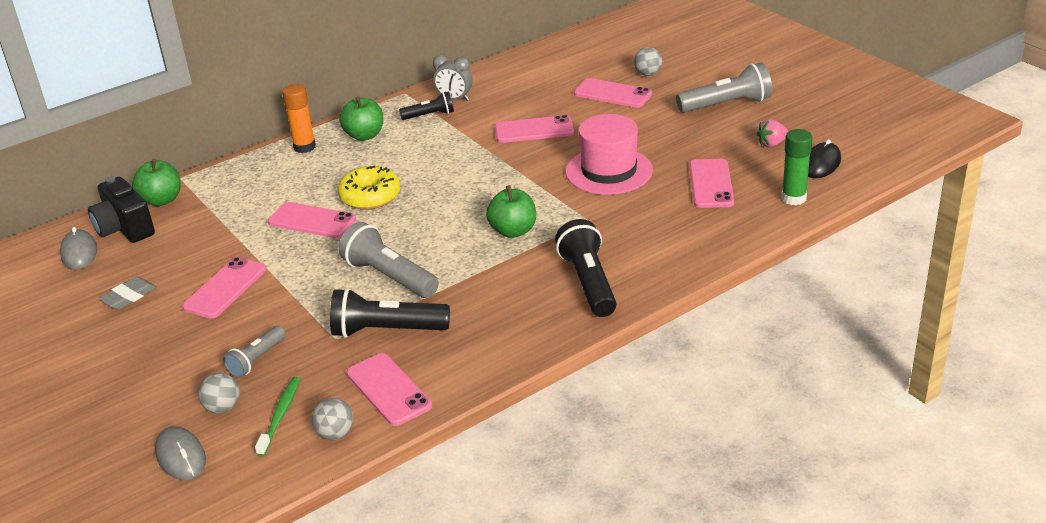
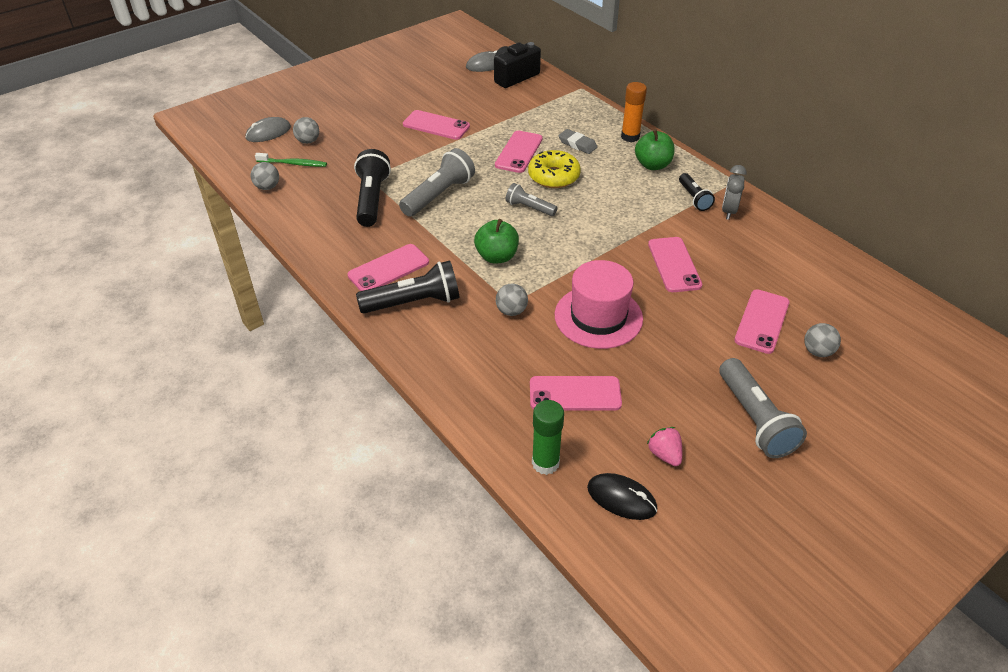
camera: 85 degrees right, 10 degrees up
(129, 296) = (433, 91): grey eraser -> grey eraser (577, 144)
(161, 200) = (550, 85): green apple -> none
(257, 360) = (353, 148): grey flashlight -> grey flashlight (529, 208)
(388, 390) = (305, 205): pink phone -> pink phone (388, 269)
(601, 219) = (511, 311): none -> grey ball

